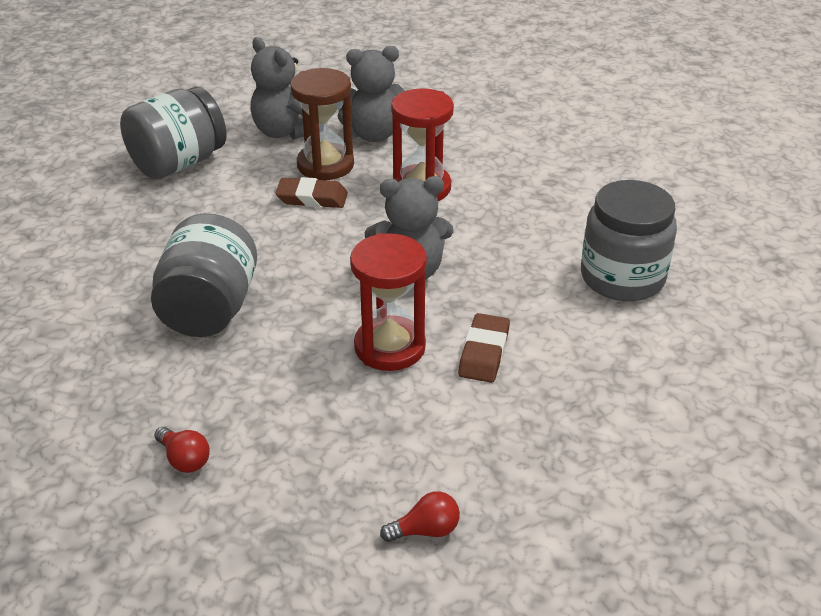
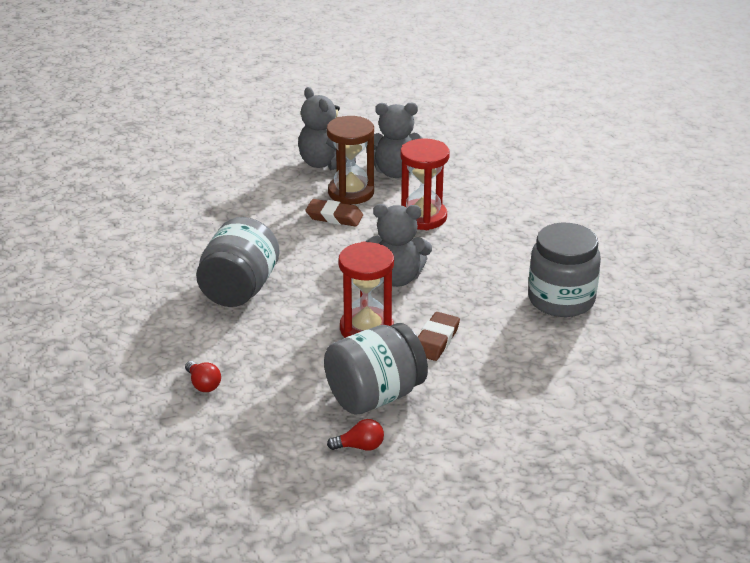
camera: 10 degrees right, 5 degrees down
(178, 163) = (236, 181): grey jar -> grey jar (375, 396)

